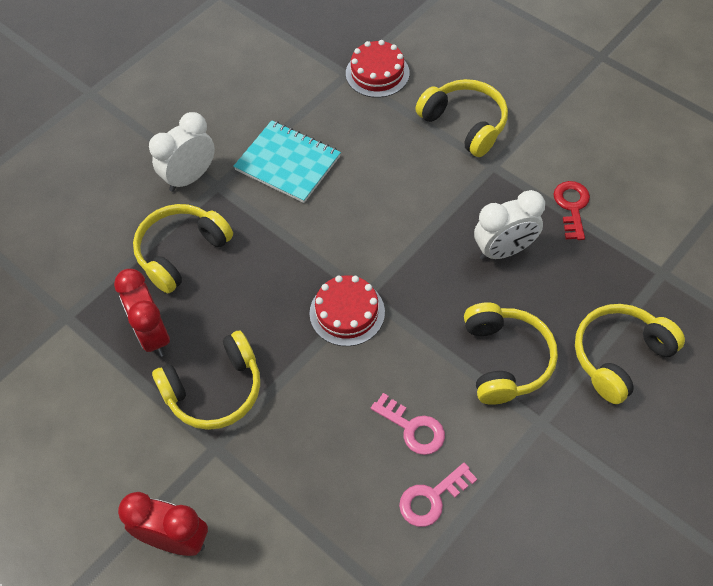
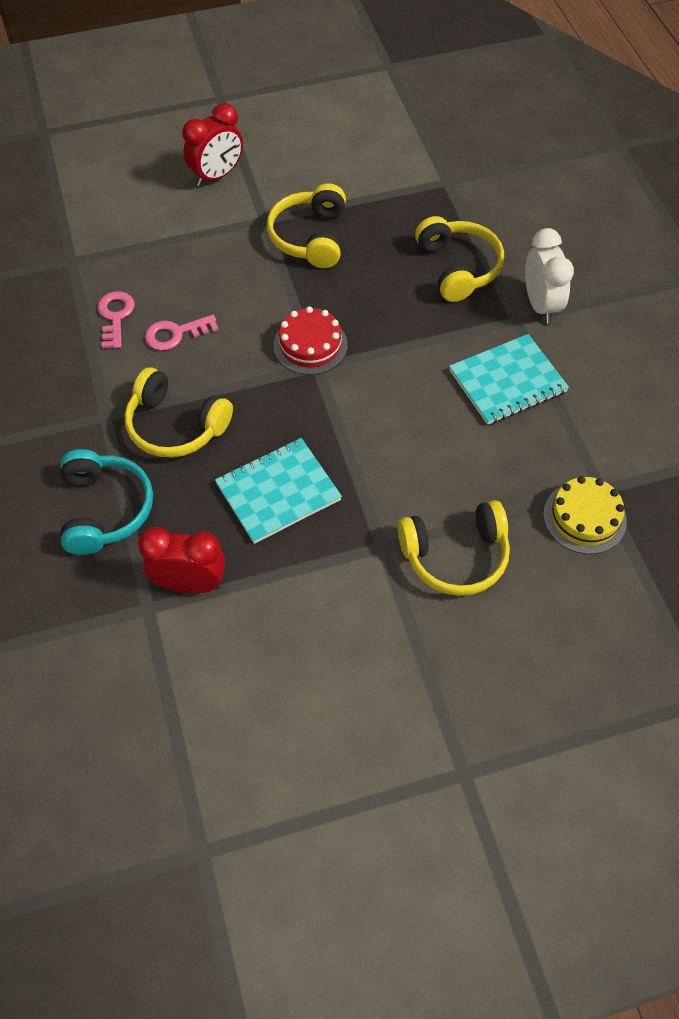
camera: 120 degrees right, 0 degrees up
(153, 335) = (389, 222): red clock -> red clock (190, 584)
(377, 73) = (584, 517): red cake -> yellow cake
(504, 250) = (278, 492): white clock -> turquoise notebook
(572, 206) = (280, 583): red key -> none
(620, 356) = (104, 509): yellow headphones -> turquoise headphones

